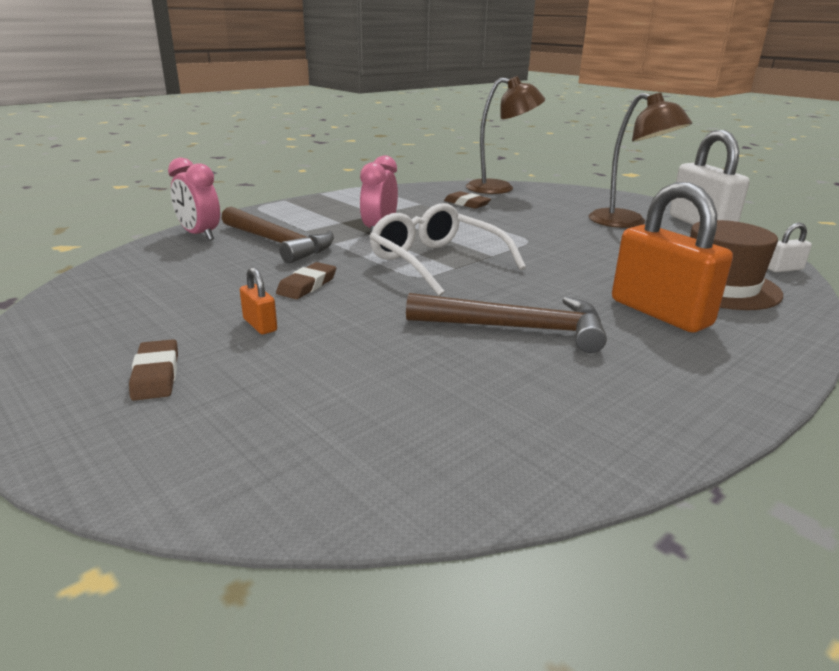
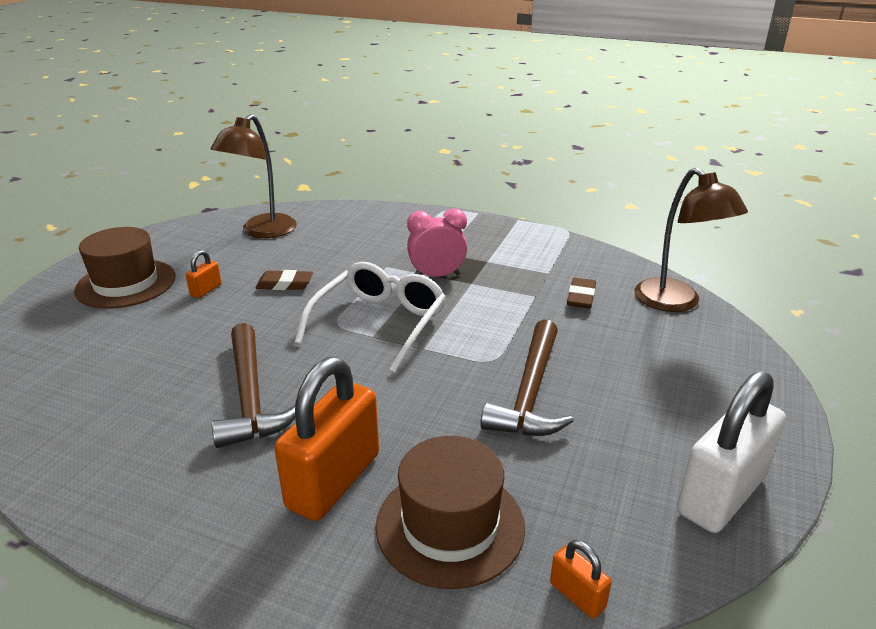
camera: 65 degrees right, 5 degrees up
(156, 375) = (126, 283): brown eraser -> brown hat
(200, 235) = (355, 214): pink clock -> none
(278, 243) = (364, 246): brown hammer -> brown hammer (530, 392)
(627, 223) = (643, 422): brown lamp -> brown lamp (262, 232)
(784, 269) = (577, 595): white padlock -> orange padlock

